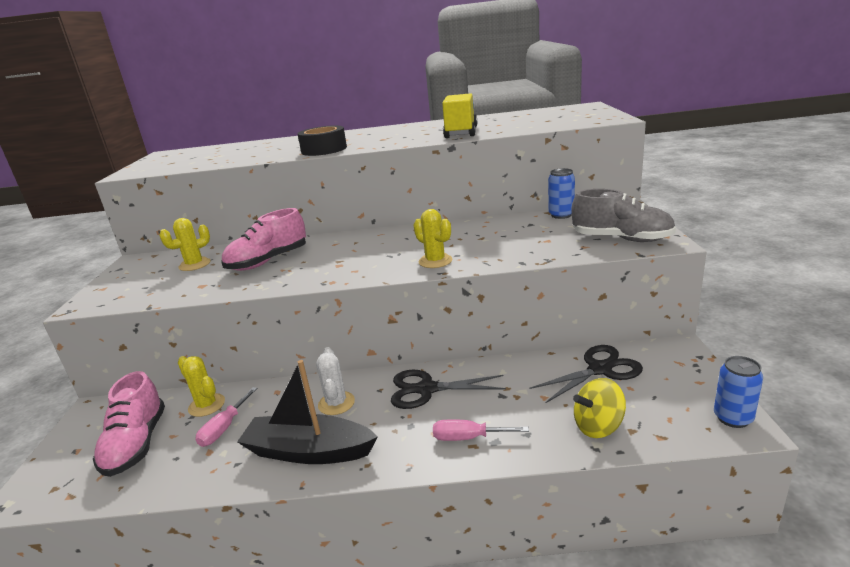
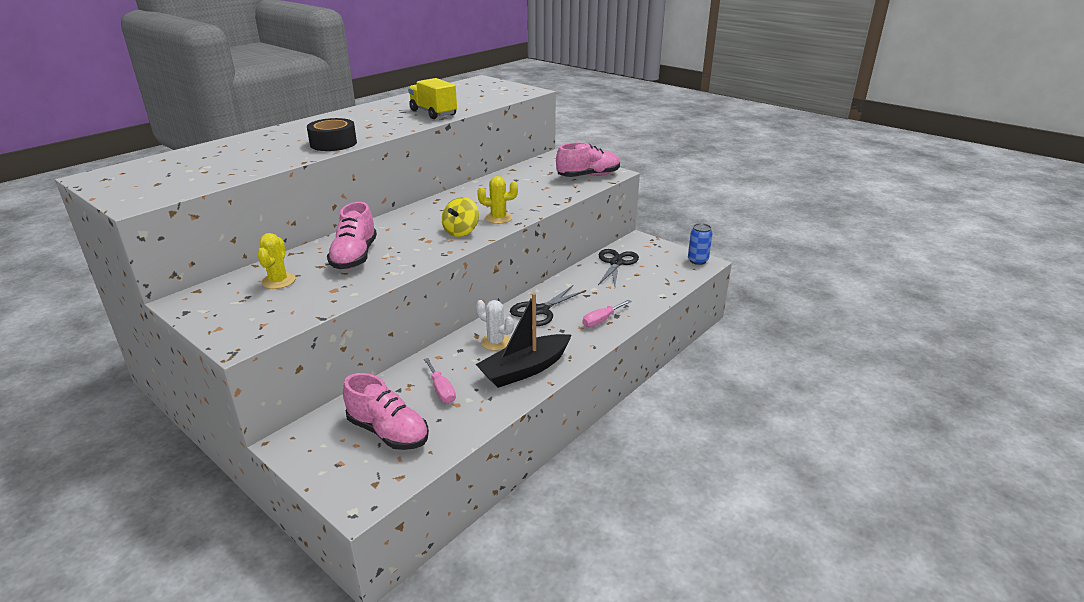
camera: 50 degrees left, 5 degrees up
(206, 405) = (397, 388): yellow cactus -> none
(561, 215) = (525, 169): blue can -> none
(598, 426) = (652, 288): yellow spinning top -> yellow spinning top (461, 231)
(621, 239) = (588, 176): grey shoe -> pink shoe

